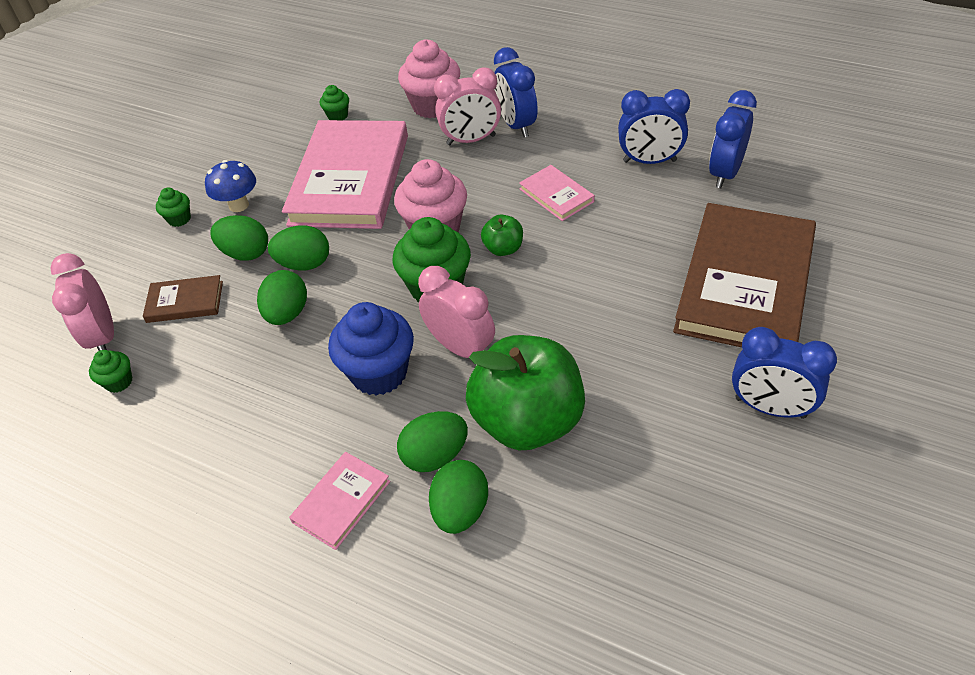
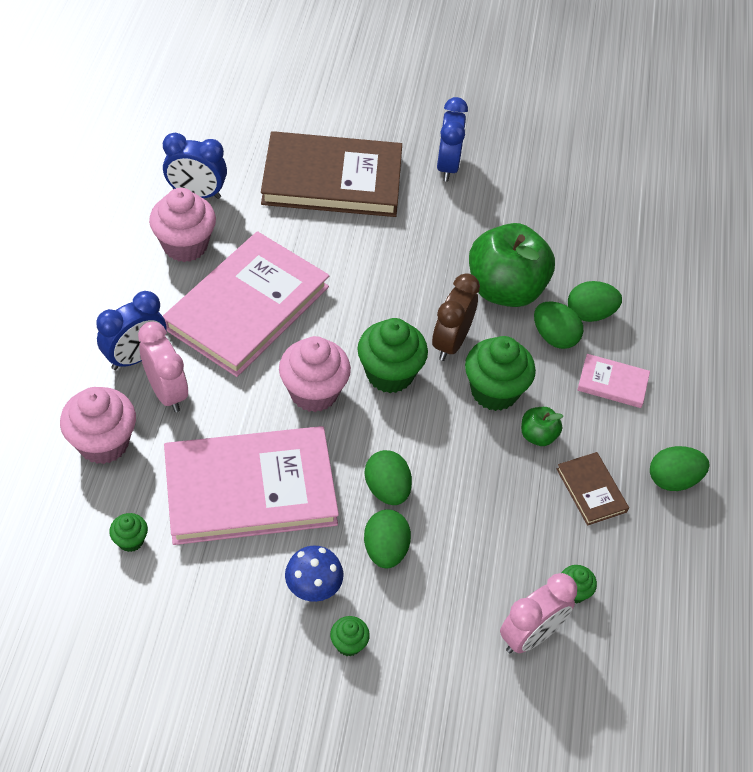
camera: 115 degrees left, 5 degrees up
(185, 302) = (465, 579): brown book -> brown book (591, 490)
(287, 314) = (453, 481): green egg -> green egg (673, 479)
(379, 373) = (494, 391): blue cupcake -> green cupcake
(460, 347) = (451, 343): pink clock -> brown clock
(503, 249) = (329, 335): green apple -> green apple (538, 435)
(556, 195) = (247, 307): pink book -> pink book, size x2.29
(649, 161) = (185, 245): blue clock -> pink cupcake

